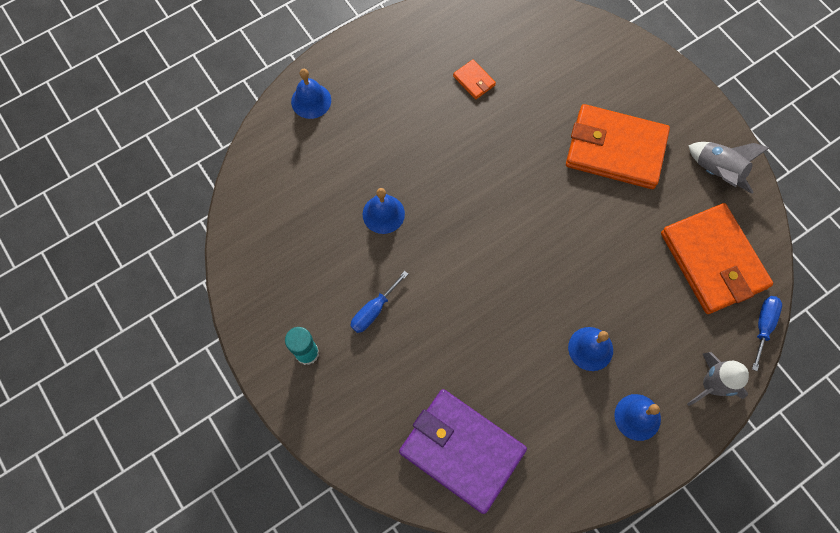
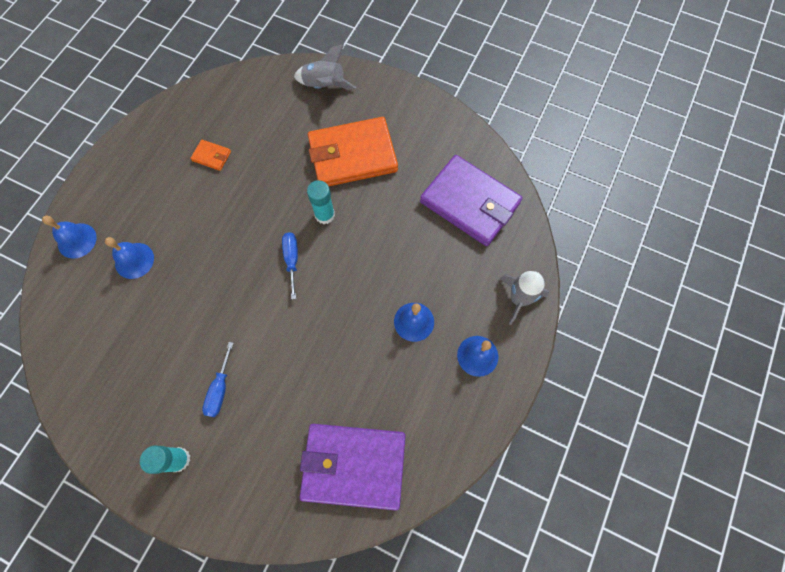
camera: 30 degrees left, 0 degrees up
(383, 214) = (188, 303): blue bell -> blue bell (134, 260)
(556, 196) = (325, 215): none -> turquoise glue stick
(712, 260) = (469, 203): orange wallet -> purple wallet
(717, 172) = (438, 134): grey rocket -> grey rocket (324, 86)
(763, 326) = (532, 233): blue screwdriver -> blue screwdriver (292, 260)

